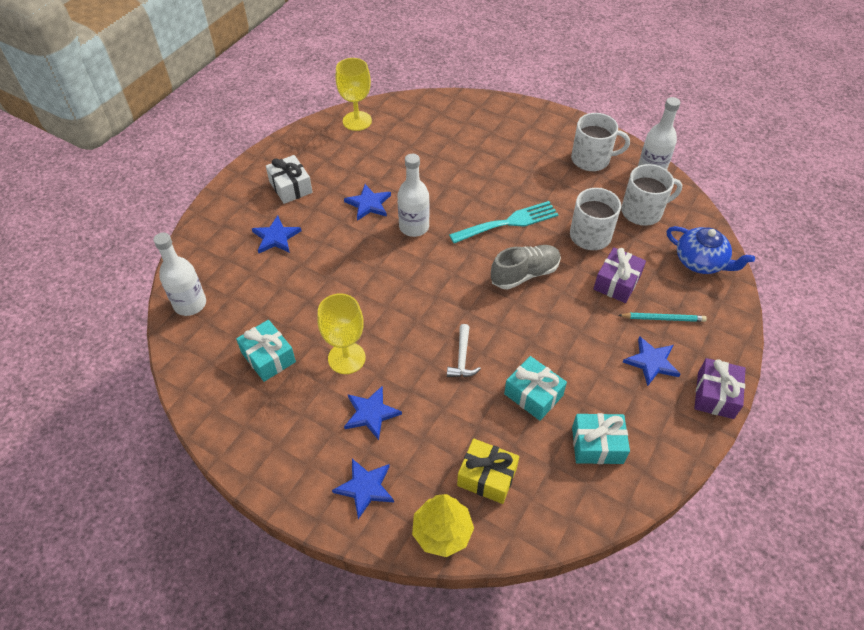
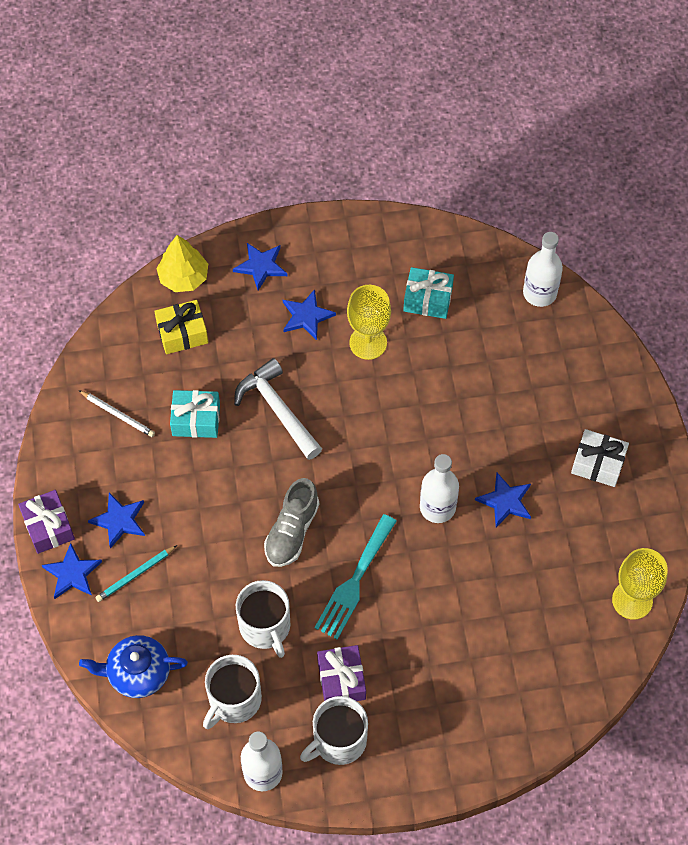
camera: 140 degrees right, 10 degrees up
(276, 237) = (546, 402): blue star -> blue star (72, 573)
(462, 358) = (277, 409): white hammer -> white hammer, size x1.79
(597, 445) = (118, 414): turquoise gift -> white pencil
(617, 282) = (202, 585): purple gift -> purple gift (341, 680)

